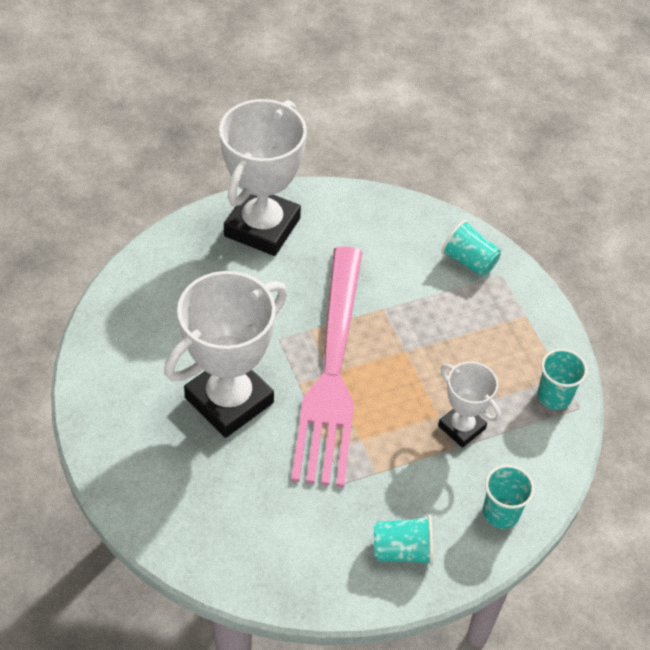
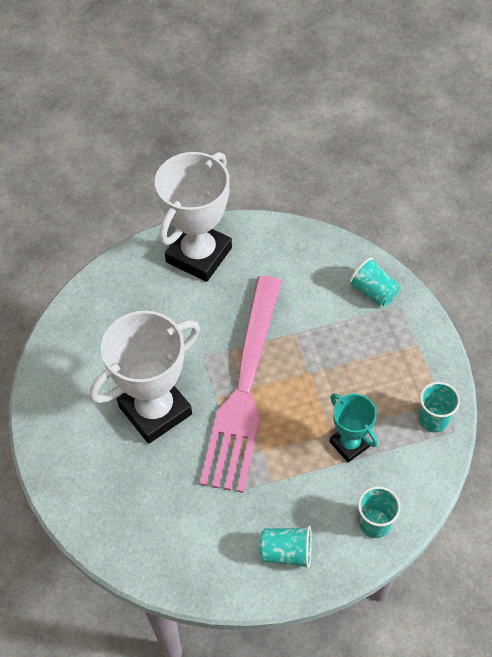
camera: 10 degrees right, 5 degrees up
(461, 427) = (349, 444): white trophy -> turquoise trophy

